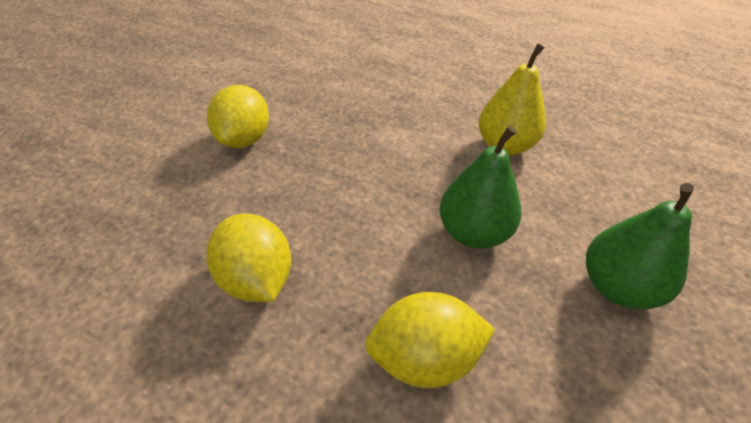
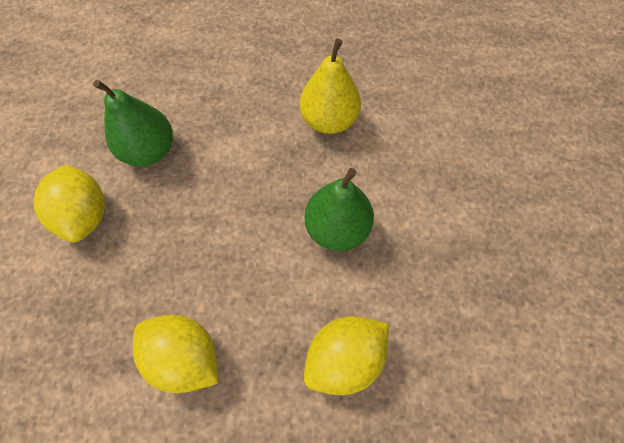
camera: 25 degrees left, 20 degrees up
(617, 287) = (455, 230): green pear -> green pear (149, 150)

